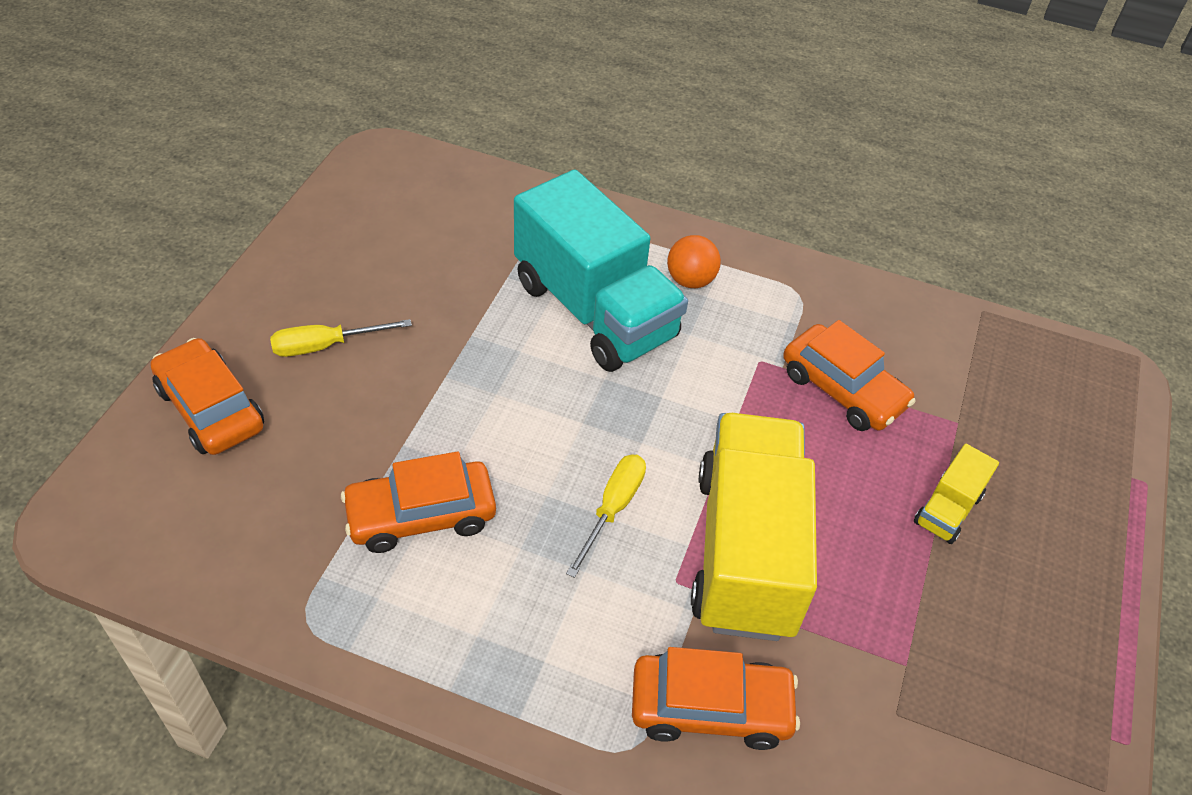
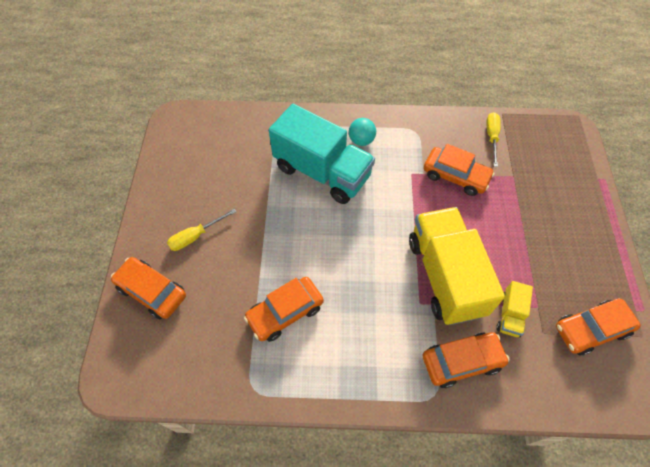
camera: 15 degrees left, 10 degrees up
(613, 509) = (375, 276): yellow screwdriver -> yellow screwdriver (492, 137)
(690, 280) = (361, 140): orange ball -> turquoise ball
(947, 509) = (526, 222): yellow truck -> yellow truck (510, 315)
(999, 741) = (591, 330): none -> orange car

